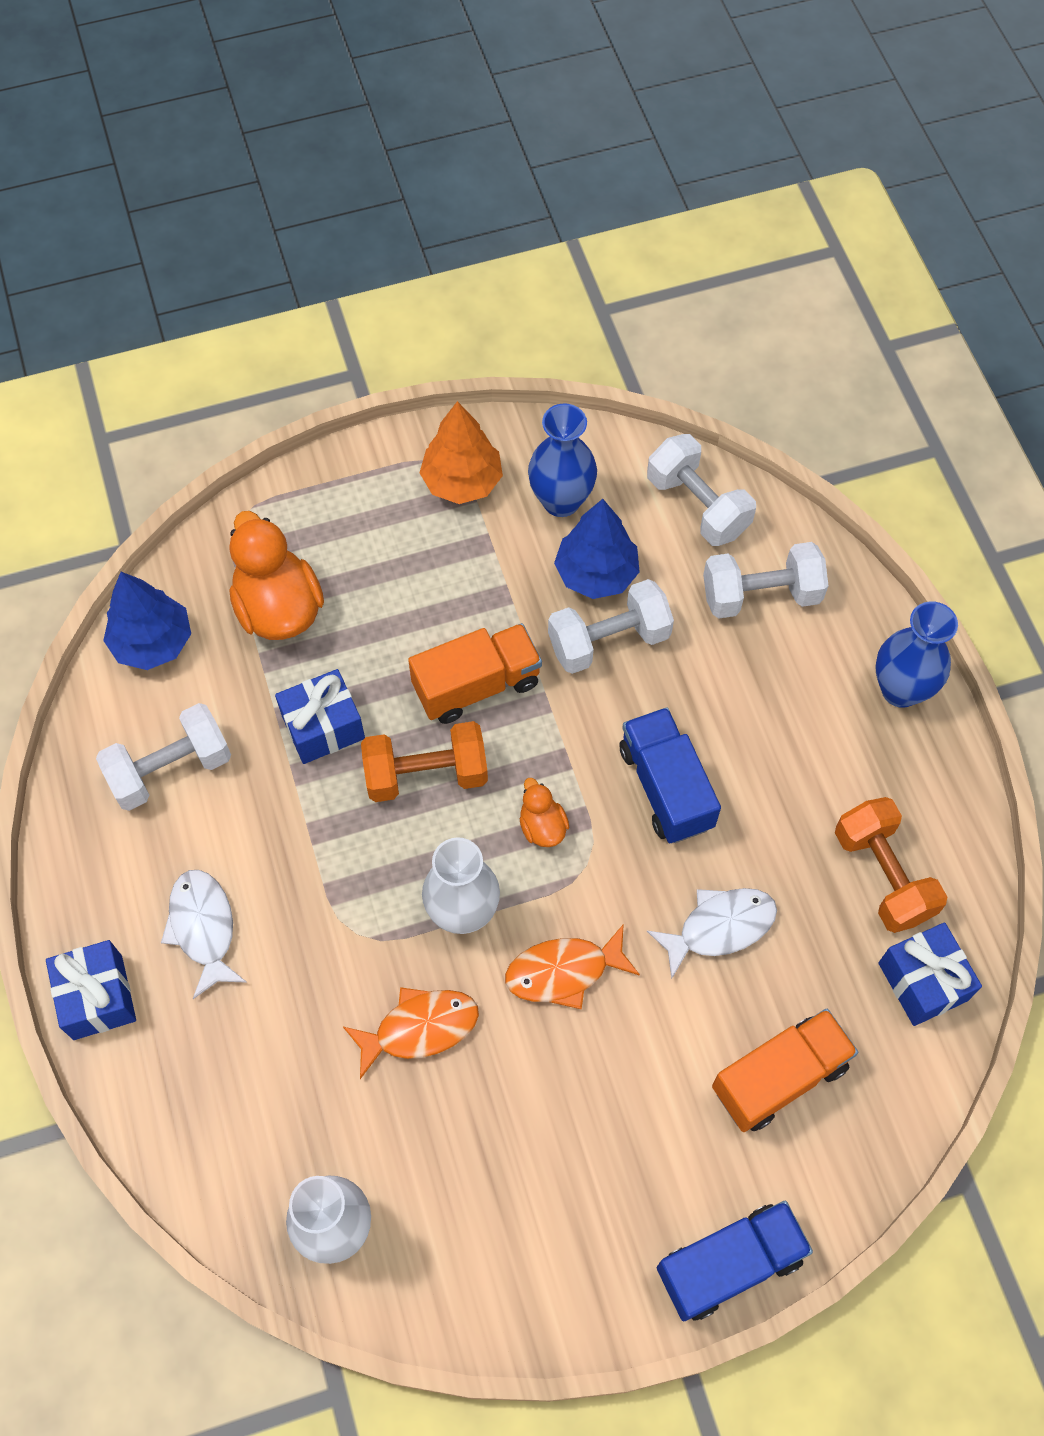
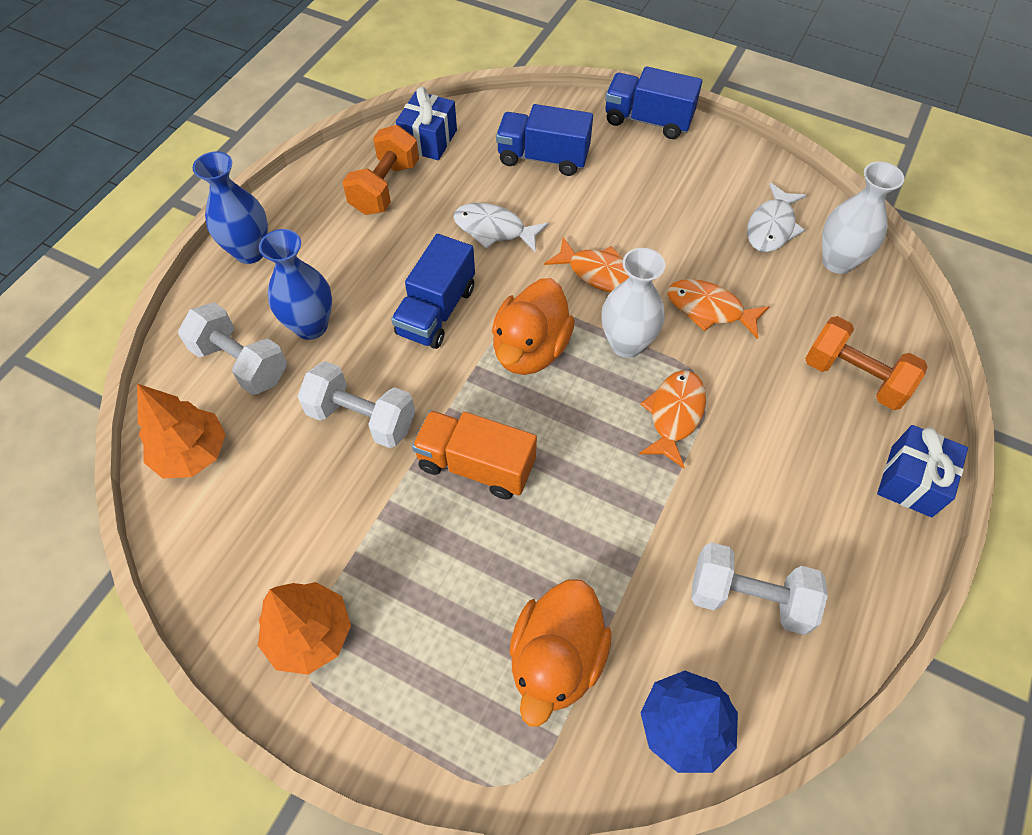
camera: 135 degrees left, 5 degrees down
(203, 928) = (804, 465): white fish -> white fish (771, 227)
(323, 727) = (608, 530): blue gift -> none
(356, 877) = (674, 415): none -> orange fish
(426, 774) = (569, 438): orange dumbbell -> orange dumbbell (854, 377)
(542, 826) = (530, 349): orange duck -> orange duck, size x2.00
(561, 501) = (266, 545): blue vase -> blue vase (311, 326)
(596, 573) = (313, 468): blue tree -> none
(697, 506) = (192, 453): white dumbbell -> orange tree
(779, 1077) = (543, 158): orange truck -> blue truck

